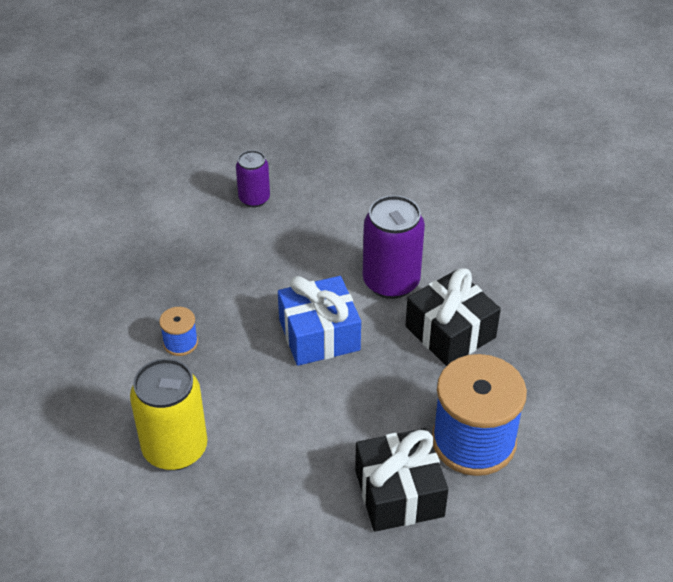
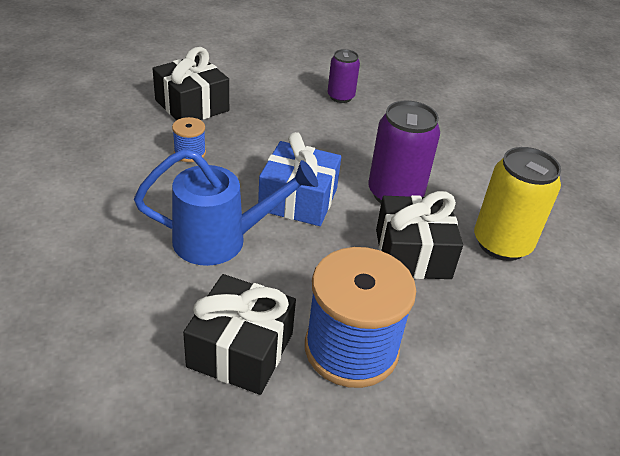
camera: 30 degrees right, 5 degrees down
(127, 288) = (192, 105): none -> black gift
(175, 449) = (106, 215): yellow can -> yellow can (501, 244)
(294, 412) = (220, 240): none -> blue watering can

